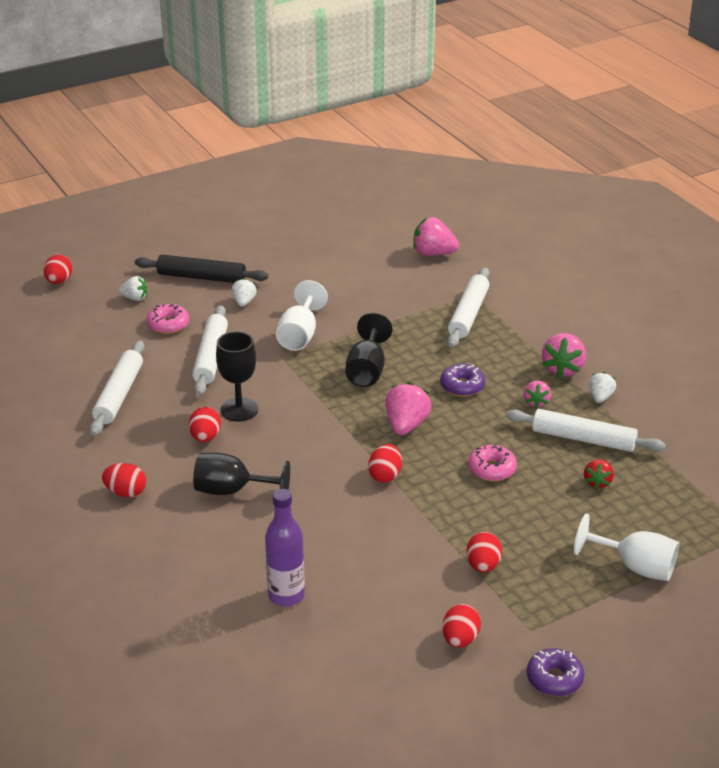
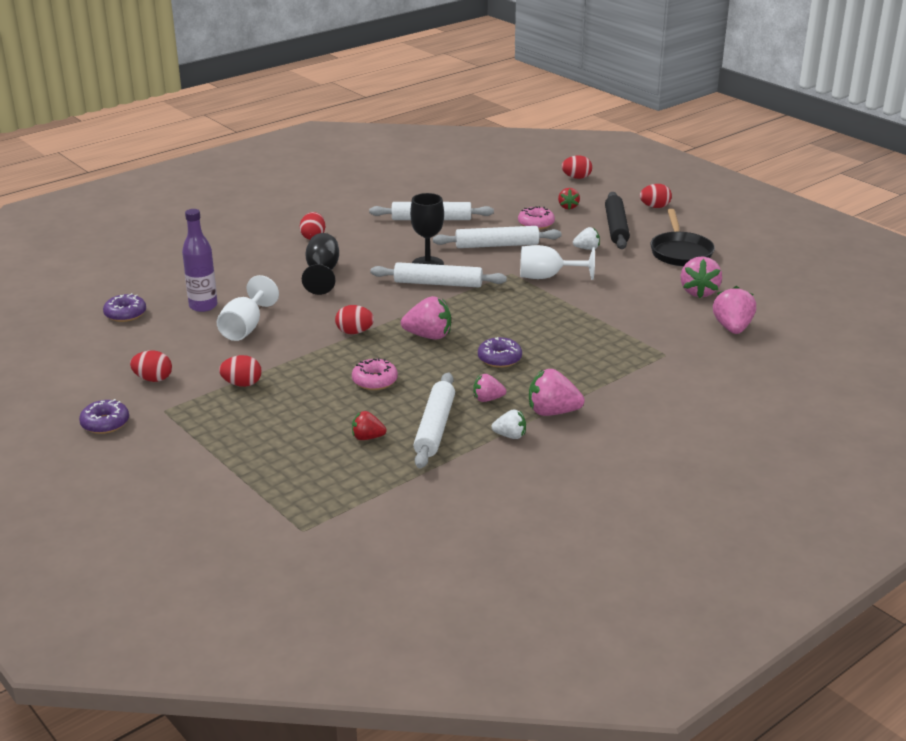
camera: 80 degrees right, 5 degrees down
(135, 298) = (568, 207): white strawberry -> red strawberry
(205, 437) = (387, 256): red egg -> red egg (655, 207)
(274, 251) = (680, 252): none -> black pan
(287, 669) = (125, 314): none -> purple donut
(360, 257) = (699, 292): none -> pink strawberry
(367, 370) = (506, 311): black goblet -> none
(468, 314) = (626, 354): white rolling pin -> white rolling pin (438, 283)
(635, 567) = (245, 461): white goblet -> white goblet (245, 328)

